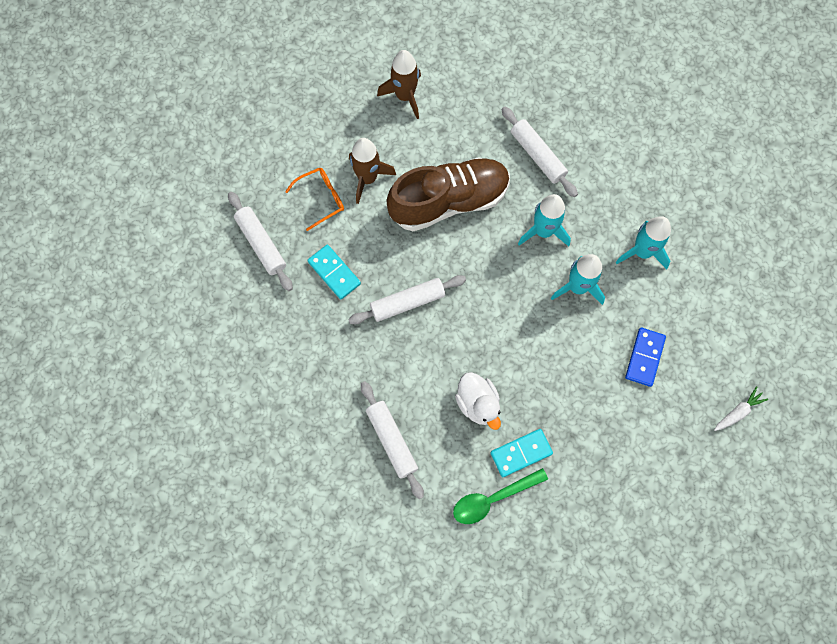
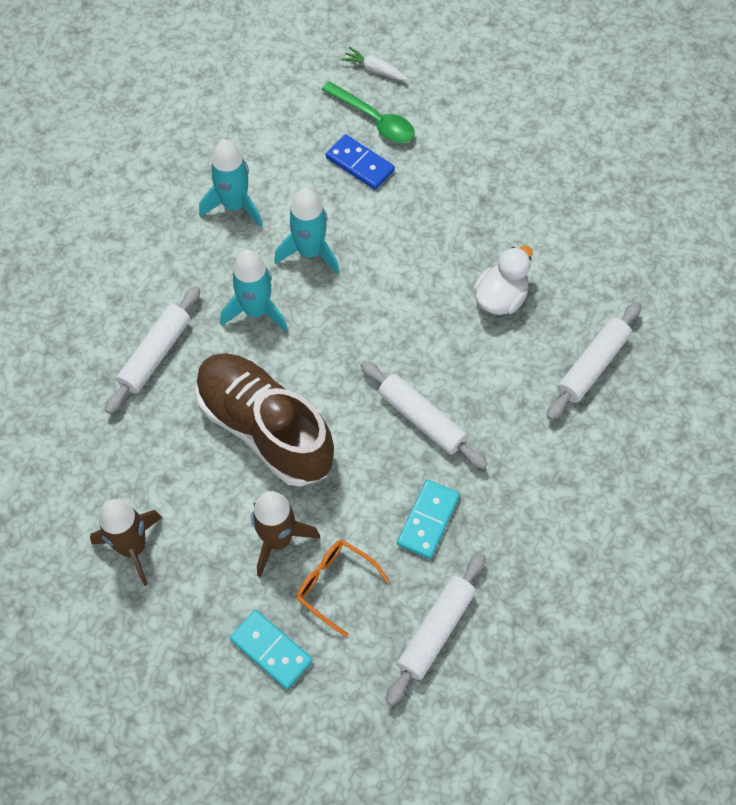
camera: 115 degrees left, 10 degrees down
(492, 499) = (593, 245): green spoon -> green spoon (375, 120)
(521, 453) = (529, 237): turquoise domino -> turquoise domino (271, 650)
(644, 357) = (359, 164): blue domino -> blue domino turned 45 degrees clockwise

